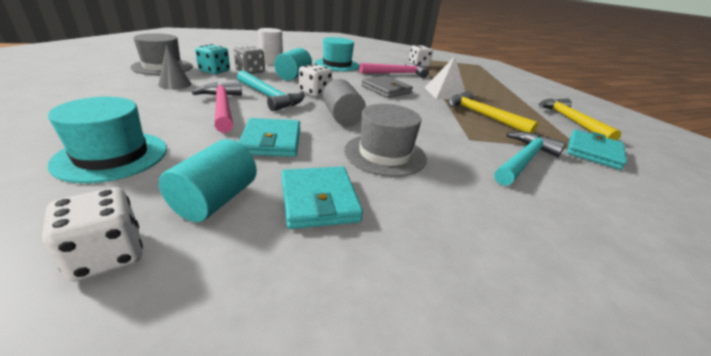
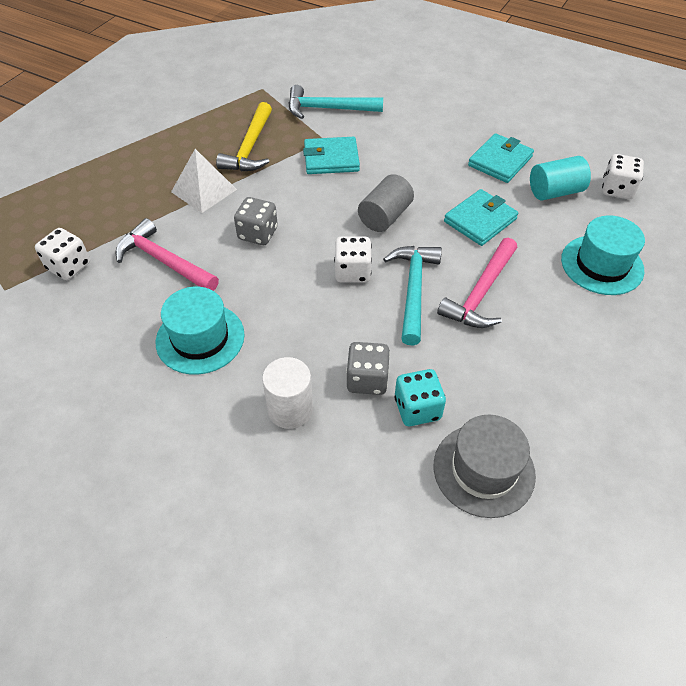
camera: 125 degrees left, 20 degrees up
(175, 84) = (498, 384): grey cone -> none
(293, 76) = (323, 330): turquoise cylinder -> none
(385, 154) = (414, 164): grey hat -> none
(386, 89) = (258, 234): grey wallet -> grey dice
(570, 120) = (185, 100): yellow hammer -> none
(593, 152) = (261, 84): turquoise wallet -> turquoise wallet (331, 159)

